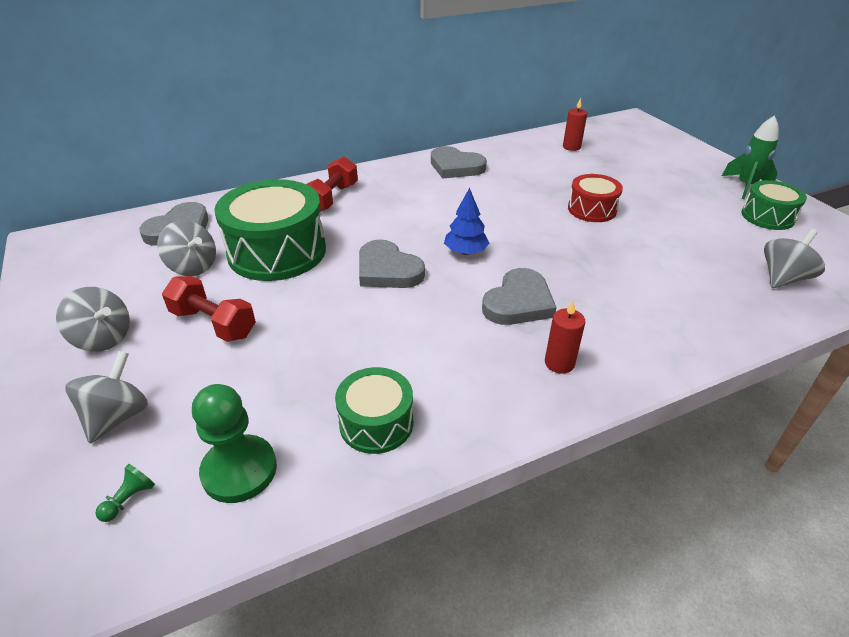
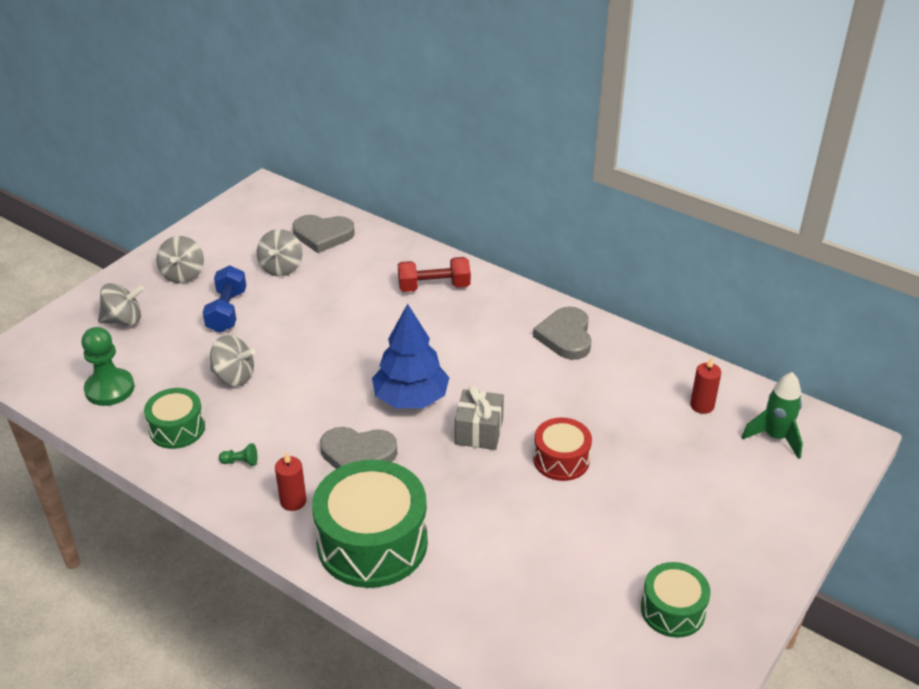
camera: 60 degrees right, 0 degrees up
(129, 499) = (70, 359): green pawn -> green pawn (240, 462)
(213, 323) = (227, 311): red dumbbell -> blue dumbbell
(277, 252) = (331, 297): green drum -> green drum (372, 542)
(387, 270) = (349, 364): grey heart -> none
(465, 252) = (411, 398): blue tree -> blue tree, size x1.71
(534, 233) = (479, 431): none -> grey gift
(745, 186) = (740, 581): green rocket -> green rocket (775, 437)
(783, 278) = (536, 636): grey spinning top -> grey spinning top (234, 376)

